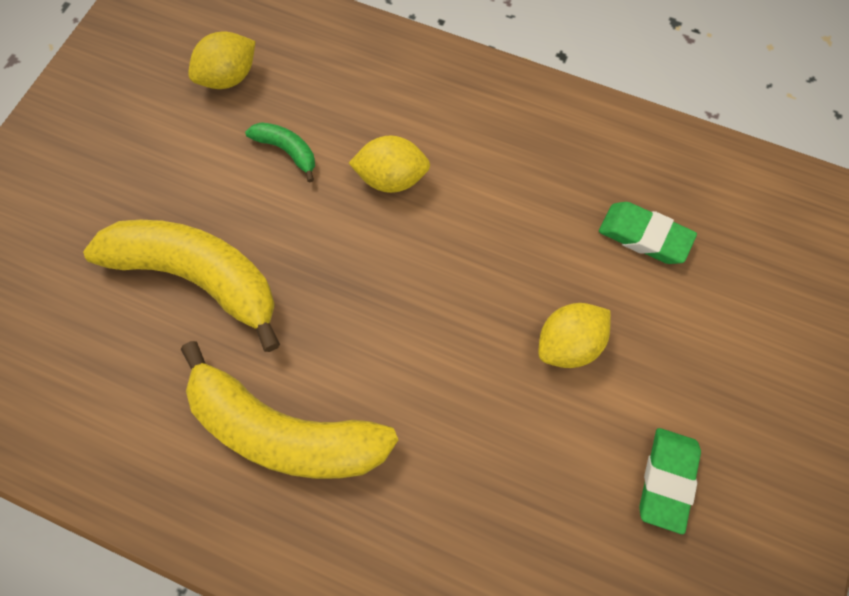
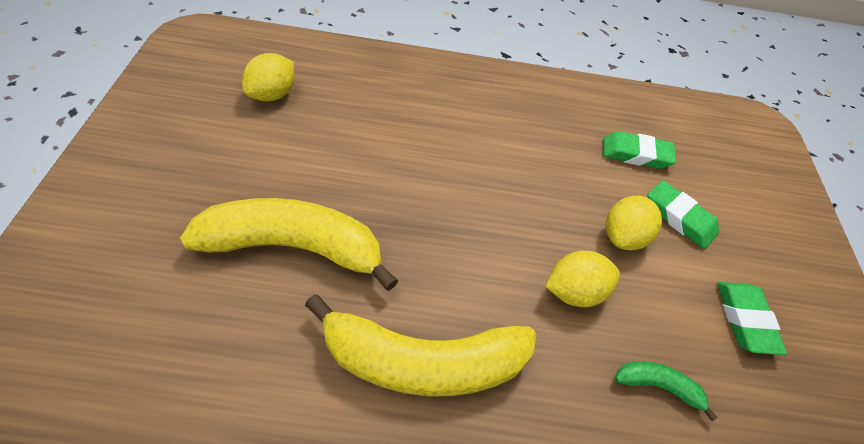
camera: 25 degrees left, 15 degrees down
(287, 151) = (341, 139): green banana -> green banana (658, 386)
(391, 178) = (434, 145): yellow lemon -> yellow lemon (574, 292)
(655, 335) = (679, 218): none -> green eraser

